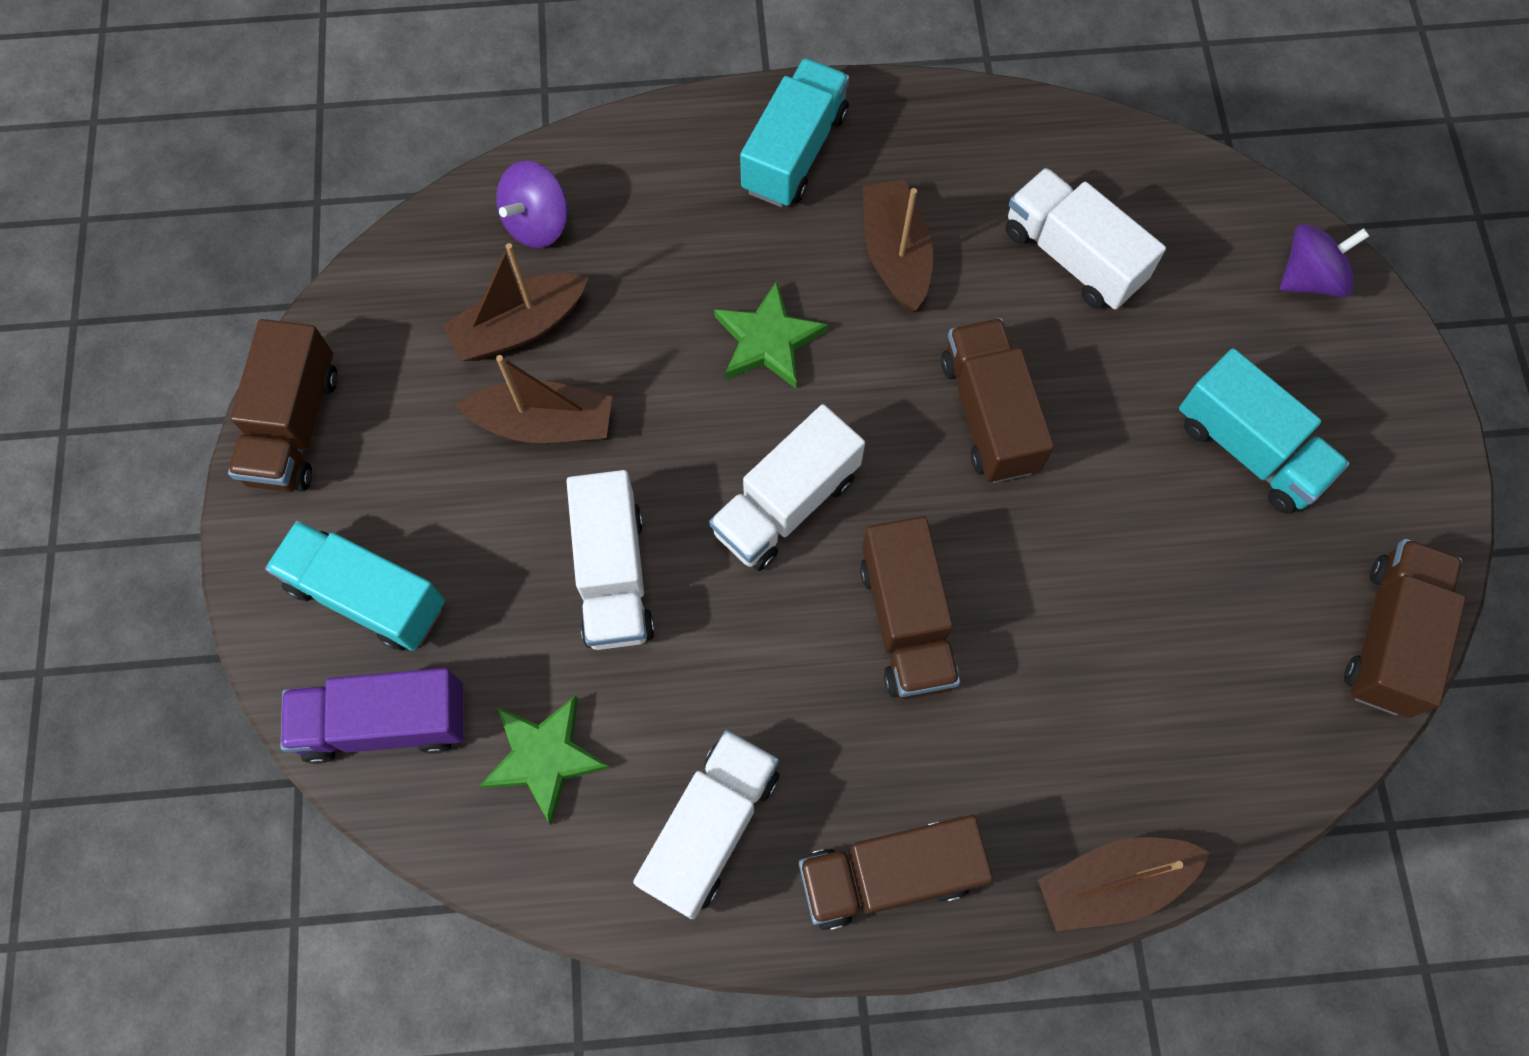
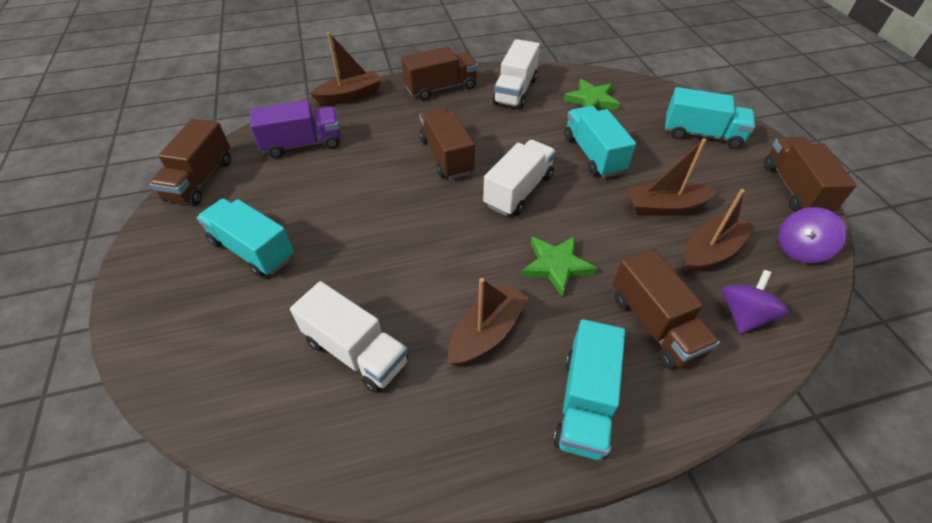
camera: 170 degrees right, 20 degrees down
(385, 723) = (663, 101): purple truck -> purple truck (303, 144)
(613, 575) = (593, 154): white truck -> turquoise truck
(895, 255) = (486, 332): brown boat -> brown boat turned 120 degrees counterclockwise
(989, 414) = (411, 246): brown truck -> brown truck (655, 324)
(1309, 278) = (176, 363): purple spinning top -> purple spinning top (800, 249)

